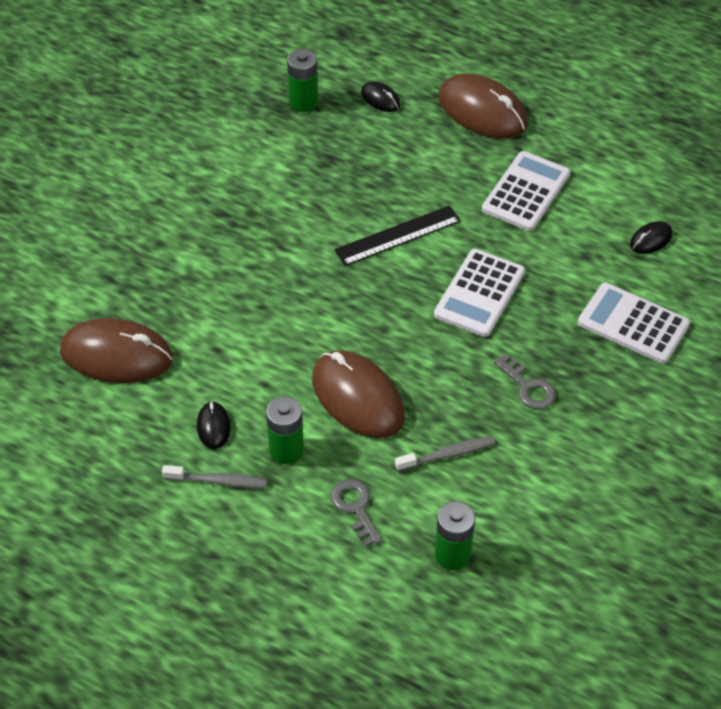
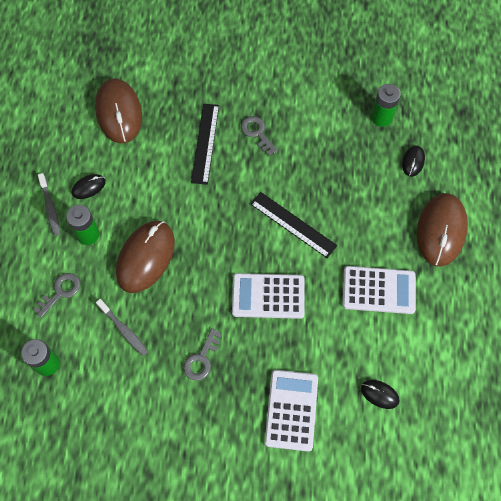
camera: 65 degrees right, 15 degrees up
(227, 279) = (205, 143): none -> black ruler
(247, 223) = (257, 133): none -> grey key

